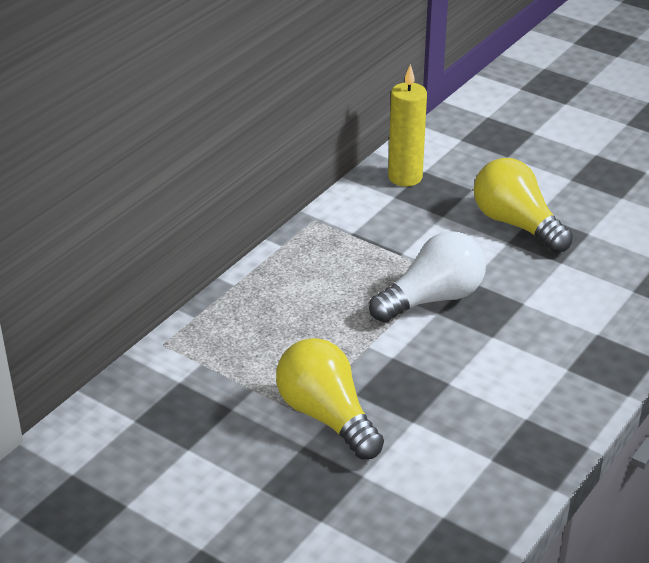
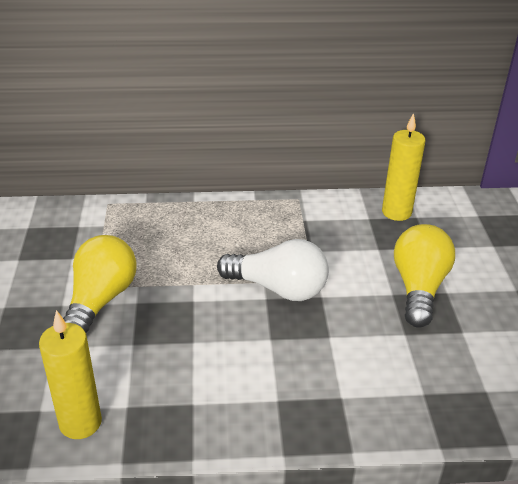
camera: 50 degrees right, 0 degrees up
(485, 496) = (80, 423): none -> yellow candle

